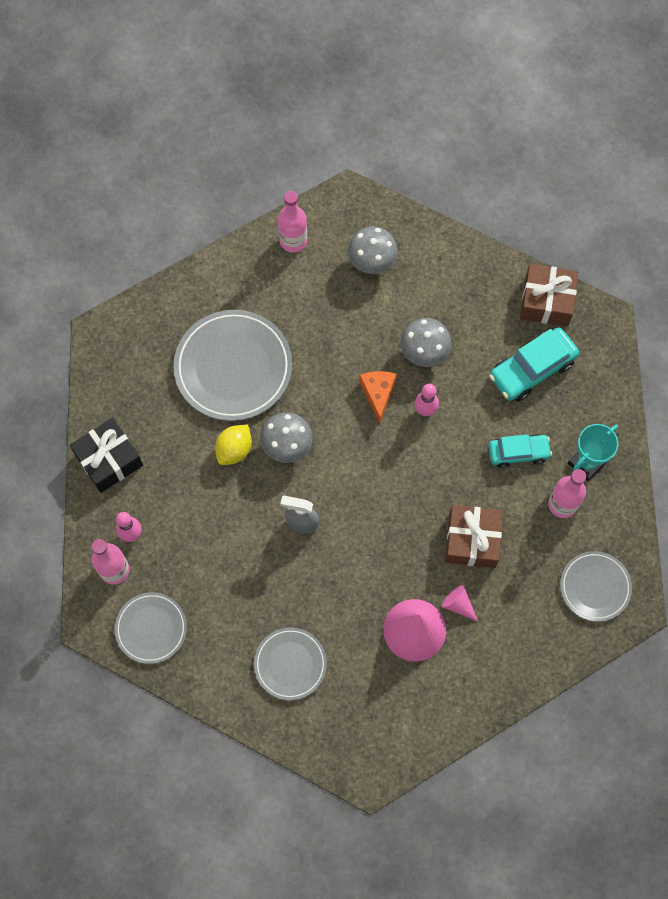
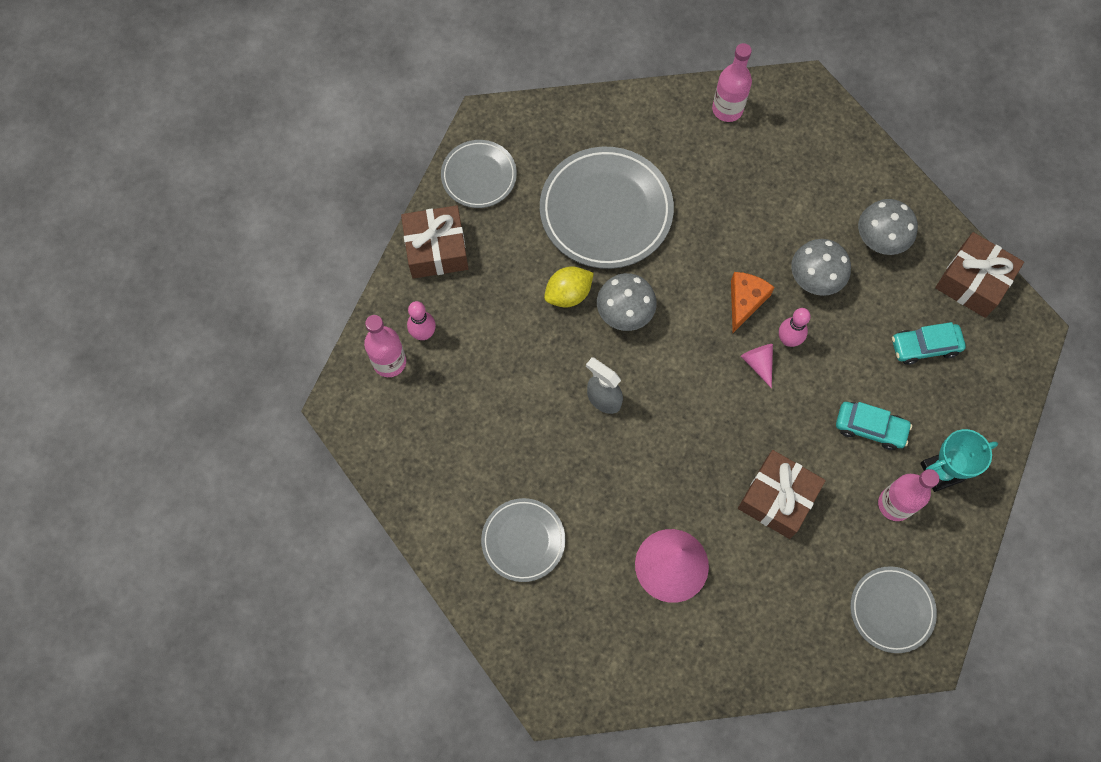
camera: 25 degrees right, 0 degrees up
(109, 460) = (436, 249): black gift -> brown gift
(151, 628) = (398, 438): grey plate -> grey plate (479, 176)
(372, 262) = (800, 164): grey mushroom -> grey mushroom (879, 240)
(458, 605) = (731, 560): pink cone -> pink cone (758, 363)
(532, 369) = (924, 346): turquoise car -> turquoise car, size x0.66

